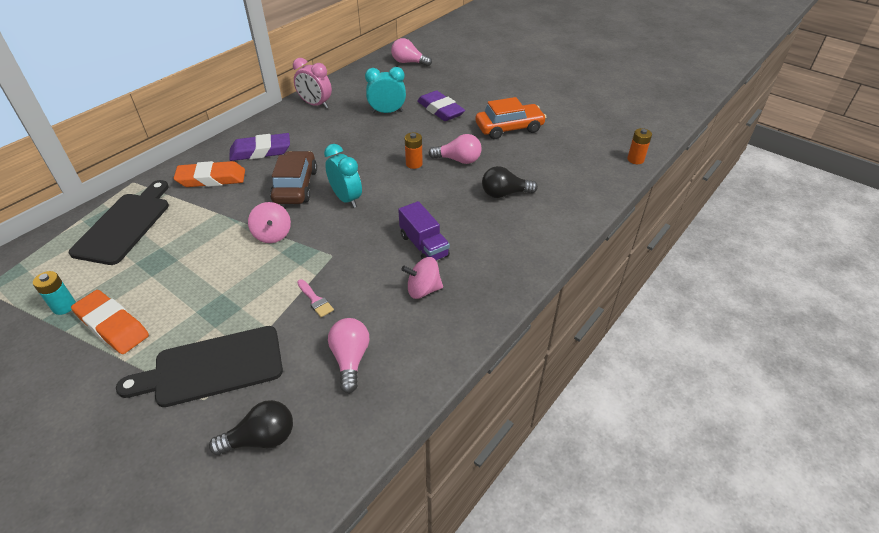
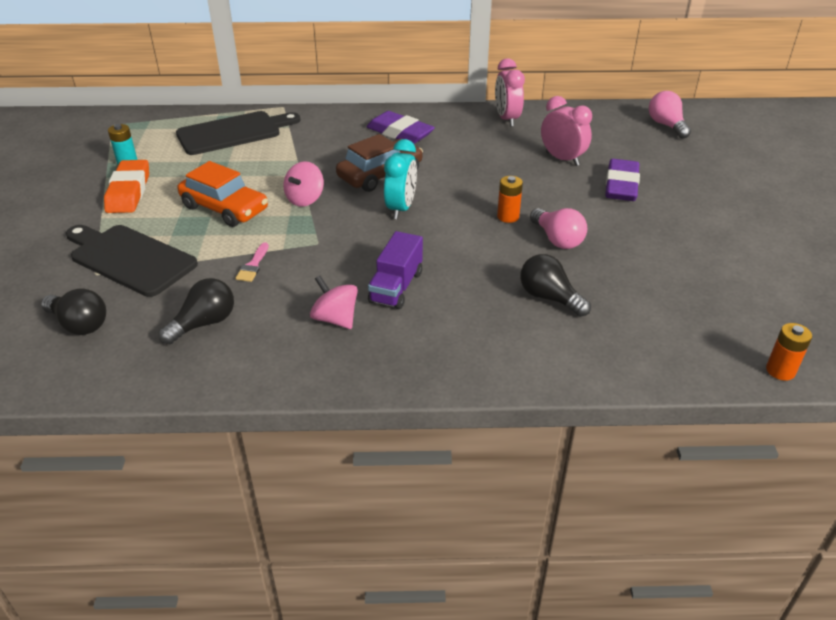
camera: 50 degrees right, 5 degrees down
(211, 179) = (333, 133): orange eraser -> none
(350, 359) = (204, 323): pink light bulb -> black light bulb
(387, 112) = (562, 159): turquoise clock -> pink clock
(509, 128) = (669, 244): orange car -> orange car (225, 208)

